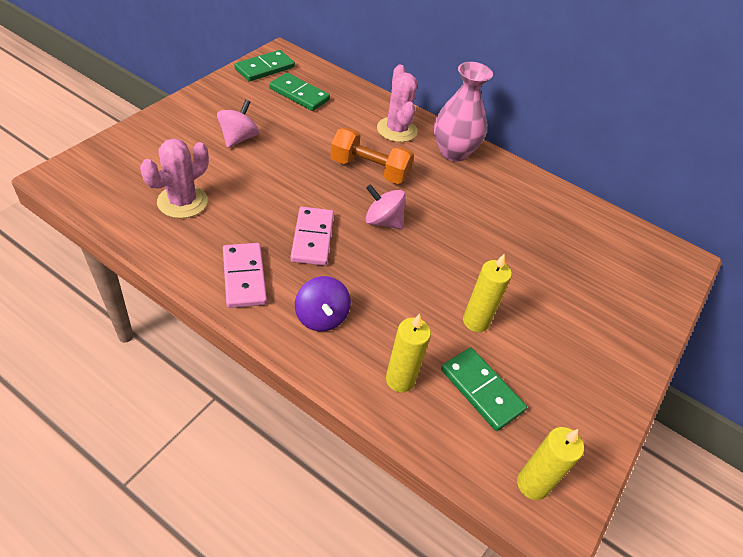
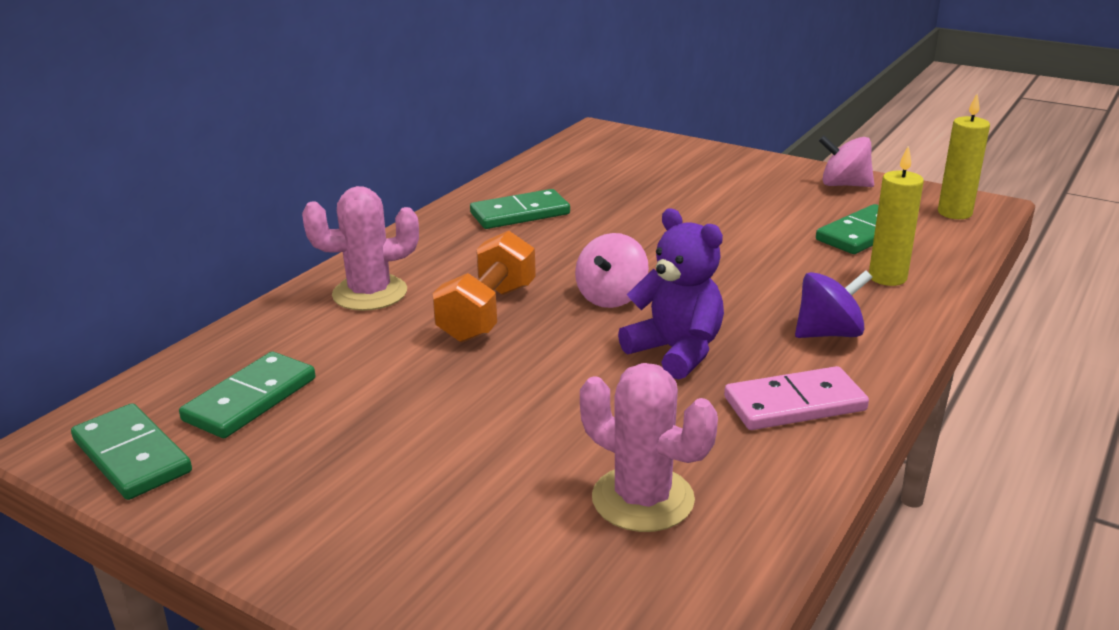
camera: 85 degrees left, 20 degrees down
(238, 138) = (419, 458): pink spinning top -> pink spinning top (844, 185)
(312, 238) = (676, 352): pink domino -> purple teddy bear
(453, 152) = (425, 248): pink vase -> none
(476, 321) = (765, 236): yellow candle -> none
(506, 196) = (520, 214): none -> green domino

